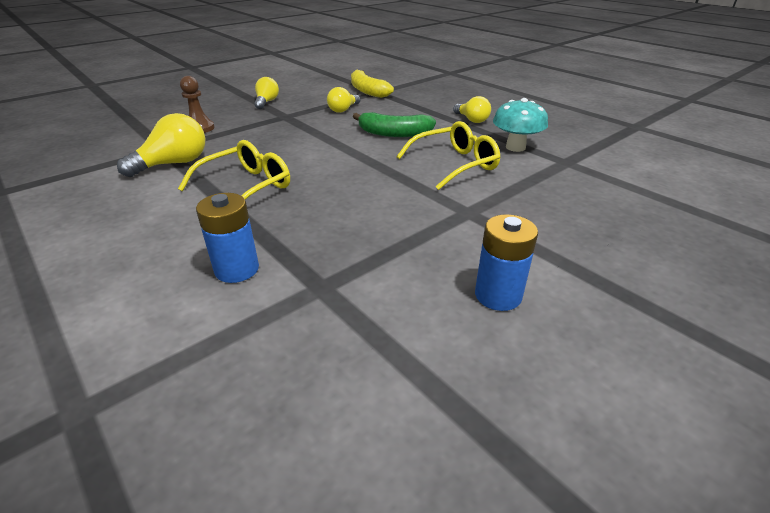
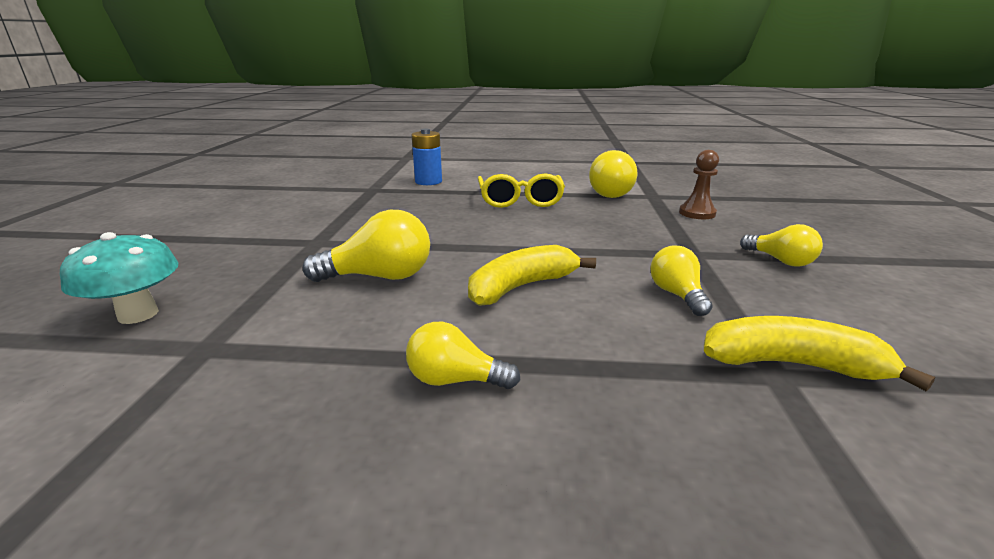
camera: 135 degrees right, 10 degrees down
(394, 134) = (521, 287): green banana -> yellow banana
(453, 164) = (380, 277): yellow glasses -> yellow light bulb
(498, 295) = (259, 213): blue battery -> none
(515, 147) = (311, 342): turquoise mushroom -> turquoise mushroom (138, 314)

